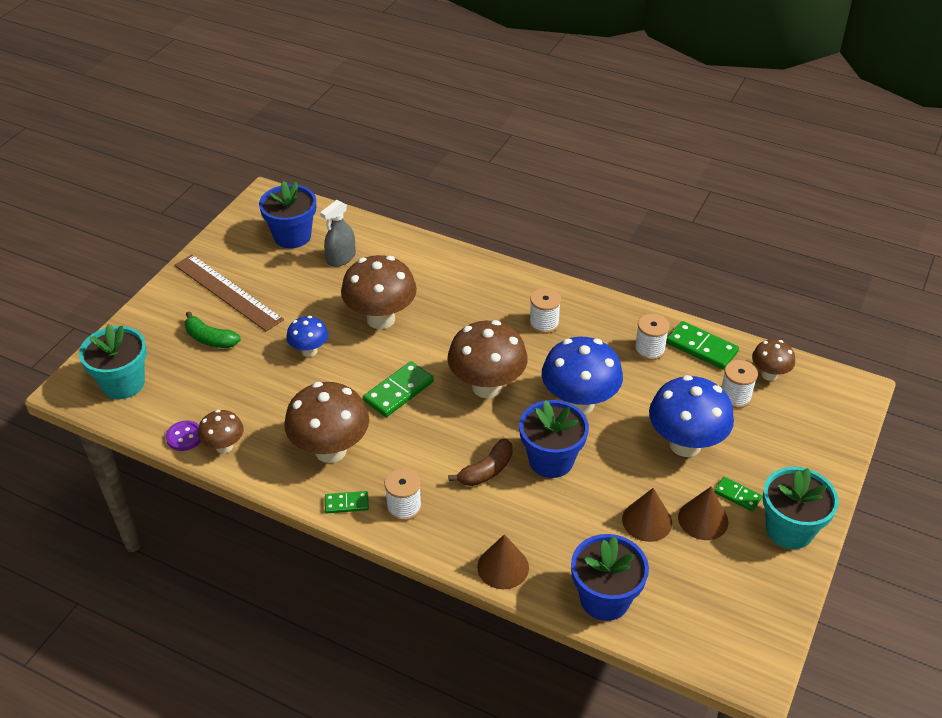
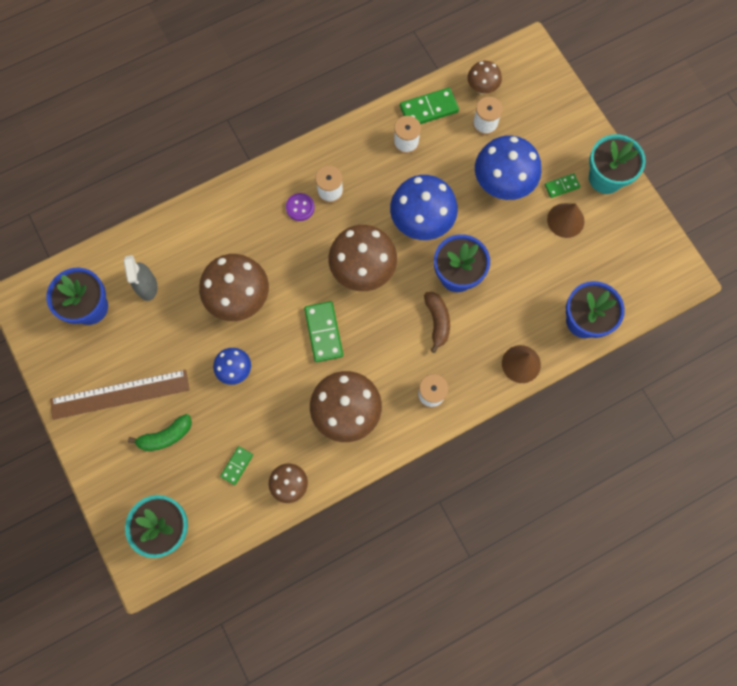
camera: 55 degrees left, 30 degrees up
(184, 437) = (259, 508): purple button -> purple button (300, 207)
(346, 504) = (402, 430): green domino -> green domino (237, 465)
(647, 521) = (544, 253): brown cone -> none

